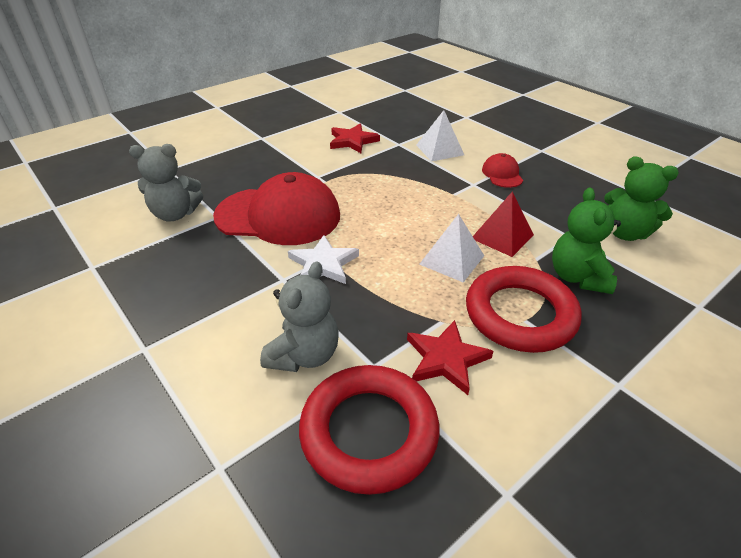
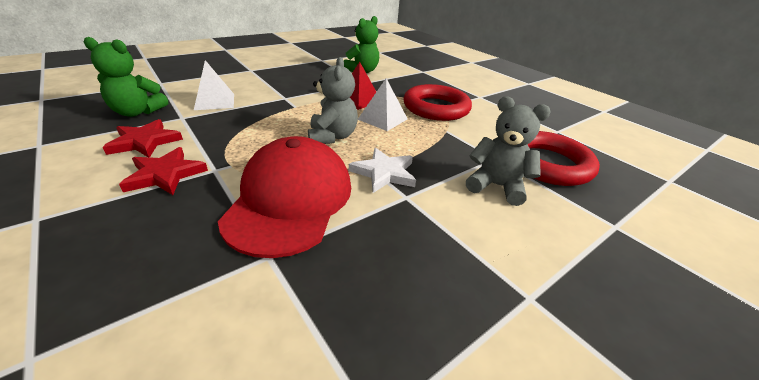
camera: 90 degrees left, 5 degrees down
(175, 214) = (238, 313): grey teddy bear -> grey teddy bear (332, 137)
(446, 359) = (479, 133): red star -> red star (165, 174)
(502, 174) = (276, 87): red cap -> none
(577, 277) = (402, 89): green teddy bear -> green teddy bear (137, 112)

